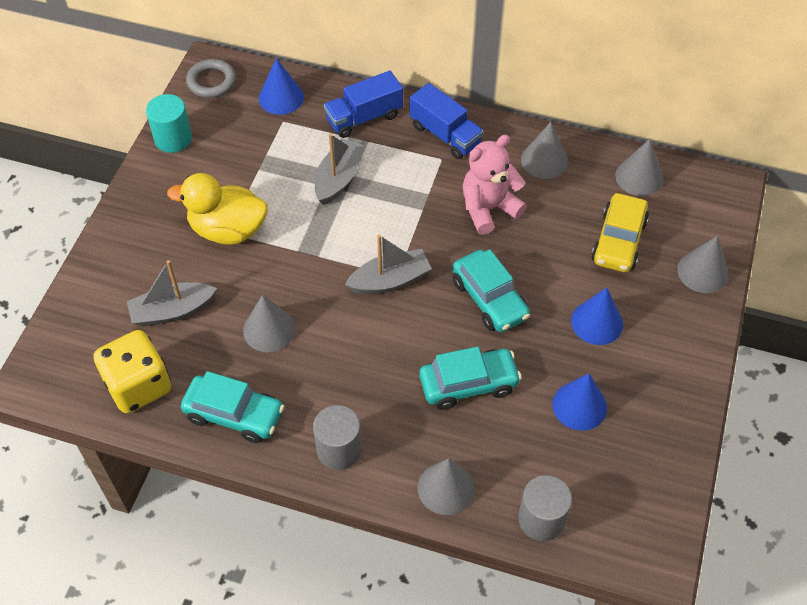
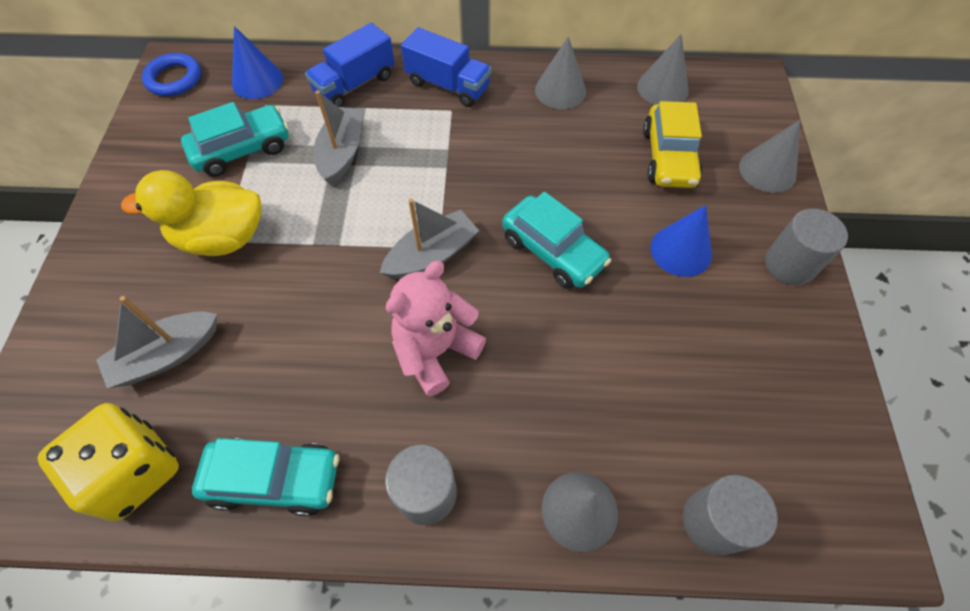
camera: 15 degrees left, 5 degrees up
(173, 139) = (138, 147): turquoise cylinder -> none
(211, 81) = (174, 79): grey ring -> blue ring
(269, 329) = (298, 350): grey cone -> none
(468, 384) = (562, 361): turquoise car -> turquoise car (242, 150)
(488, 209) = (518, 151): pink teddy bear -> pink teddy bear (435, 351)
(579, 406) = (700, 355): blue cone -> none
(685, 354) = (789, 264): none -> grey cylinder

